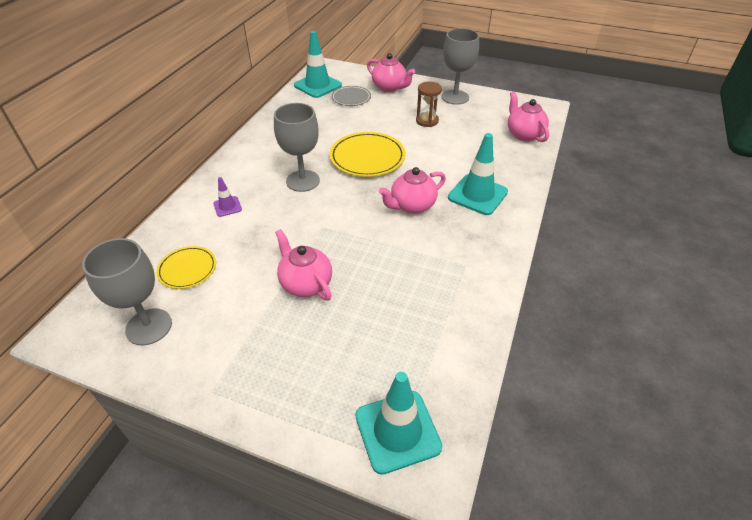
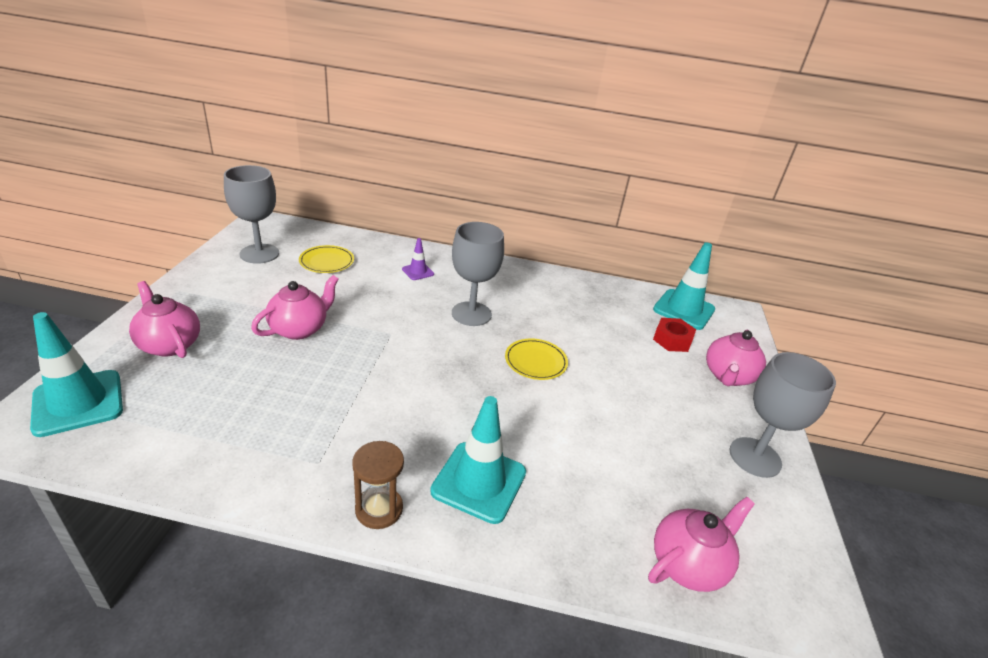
camera: 75 degrees right, 10 degrees down
(351, 98) = (672, 340): grey plate -> red nut
(367, 157) = (535, 361): yellow plate -> yellow plate, size x0.61
(412, 206) = (440, 407): pink teapot -> pink teapot (169, 344)
(427, 121) = (658, 420): brown hourglass -> brown hourglass (379, 509)

